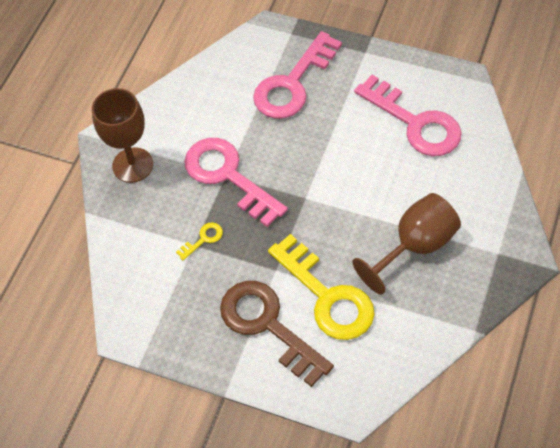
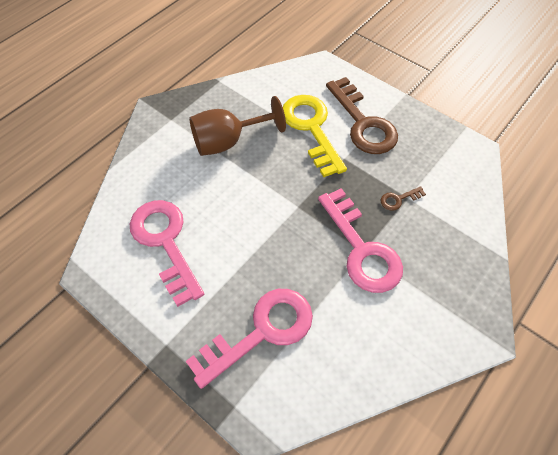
camera: 165 degrees left, 0 degrees up
(132, 165) = (456, 293): brown goblet -> none
(203, 239) = (398, 199): yellow key -> brown key

